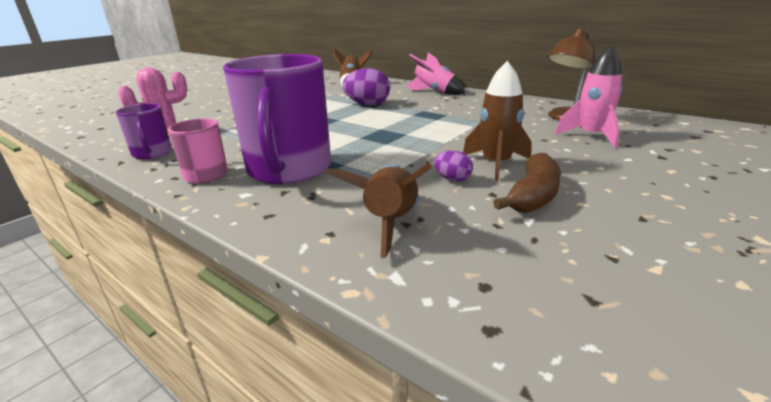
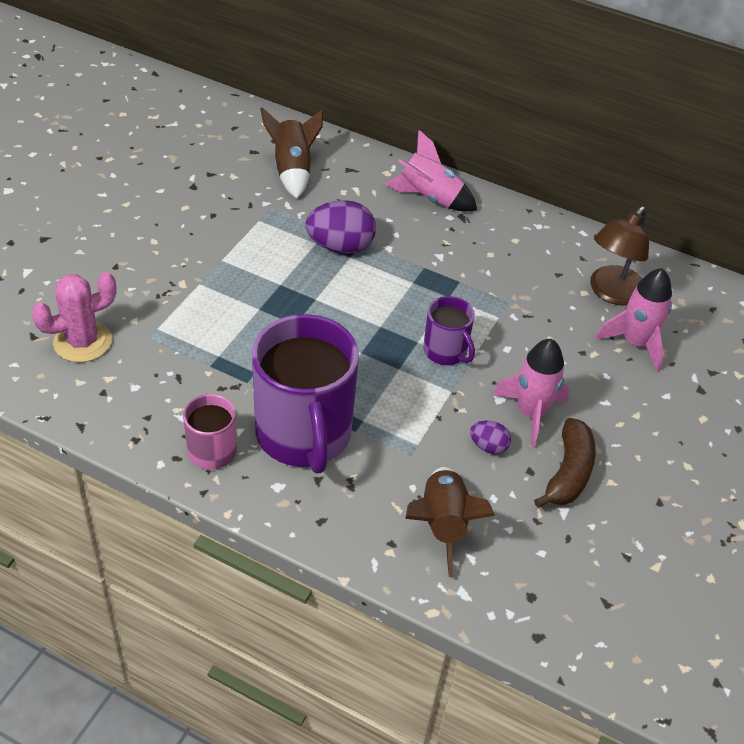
camera: 15 degrees left, 20 degrees up
(152, 153) = (107, 403): purple mug -> purple mug (446, 351)
(496, 164) = (530, 413): brown rocket -> pink rocket

